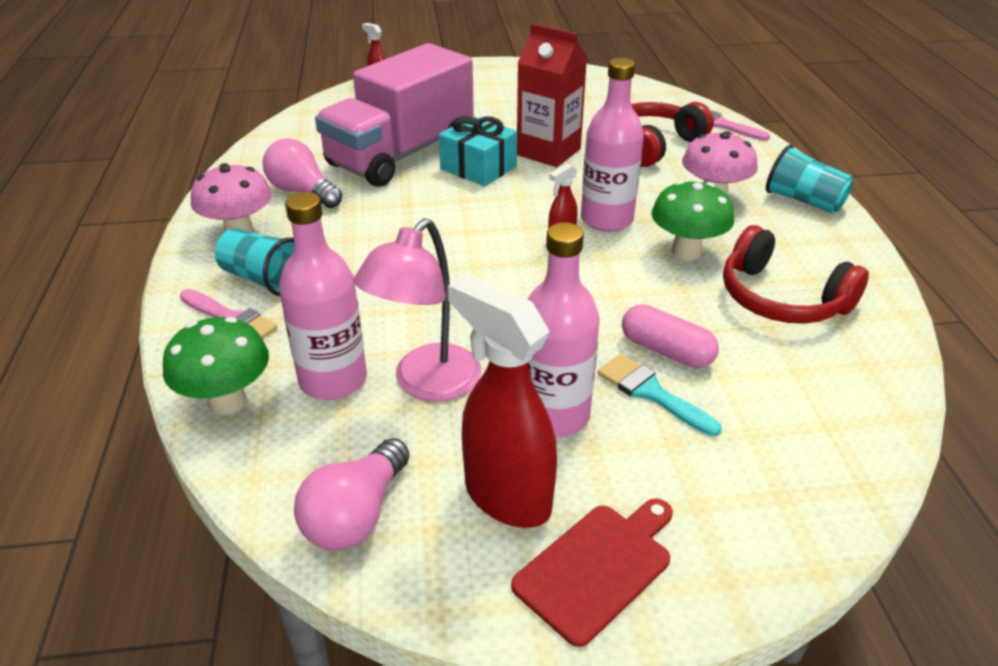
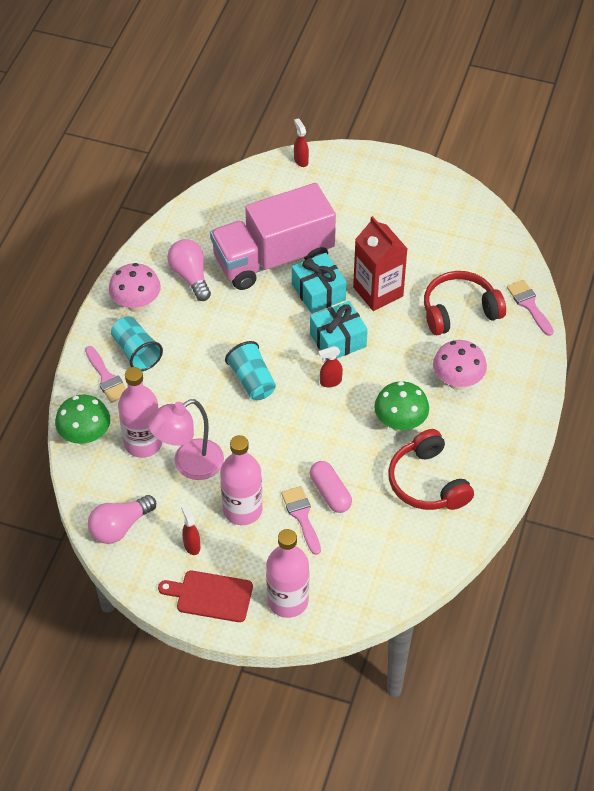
camera: 25 degrees right, 15 degrees up
(506, 497) = (191, 545): red spray bottle -> red spray bottle, size x0.46
(537, 200) = (338, 340): none -> turquoise gift
(597, 568) = (211, 596): red cutting board -> red cutting board turned 150 degrees counterclockwise
(606, 219) = (371, 376): pink bottle -> pink bottle (288, 601)
(651, 393) = (301, 516): turquoise brush -> pink brush
(803, 201) = (518, 407): turquoise cup -> turquoise cup (252, 381)

